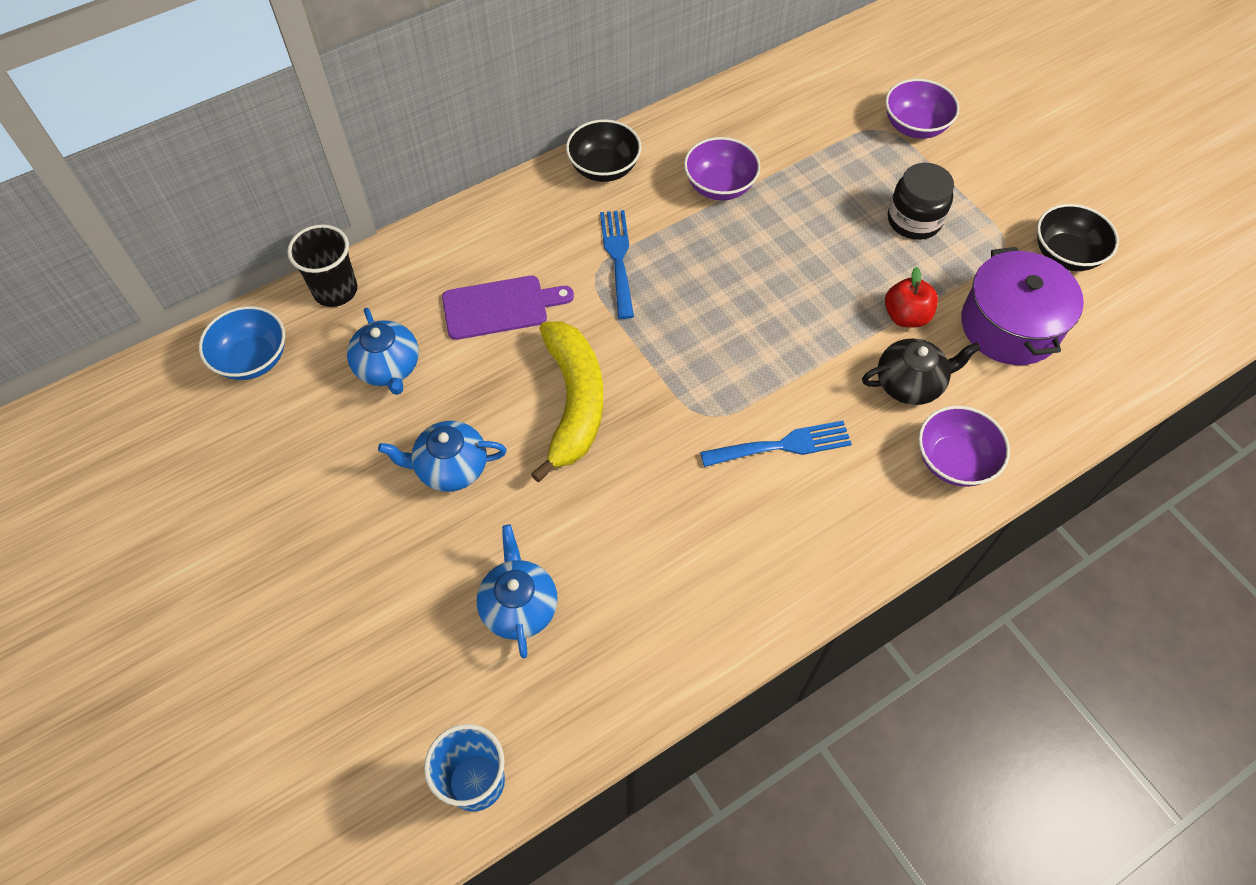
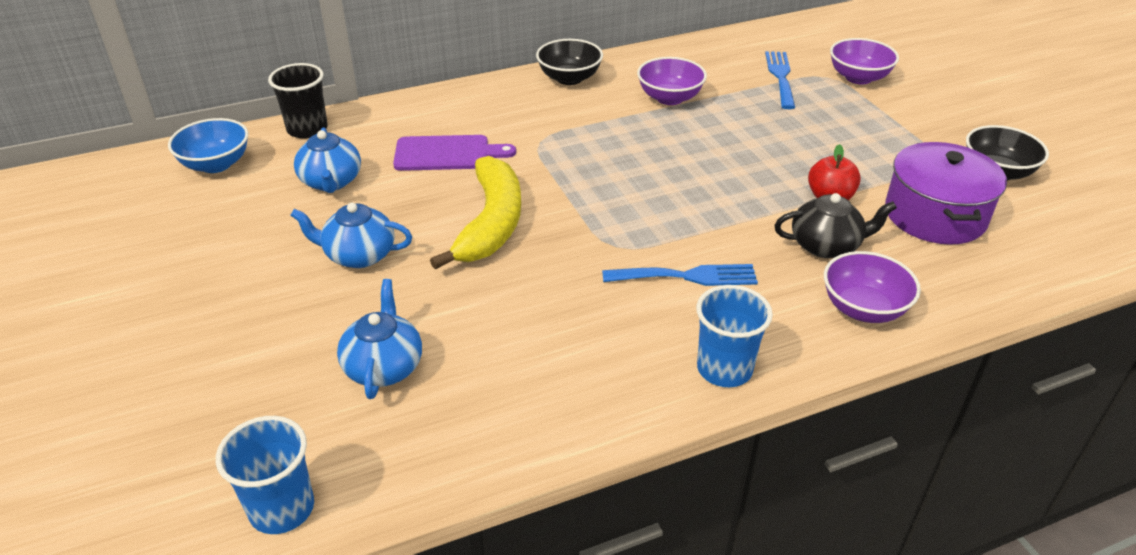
camera: 10 degrees right, 20 degrees down
(618, 258) = (564, 133): blue fork -> blue fork (780, 77)
(836, 556) = (724, 369): none -> blue cup
(914, 220) = (848, 135): black jar -> none

